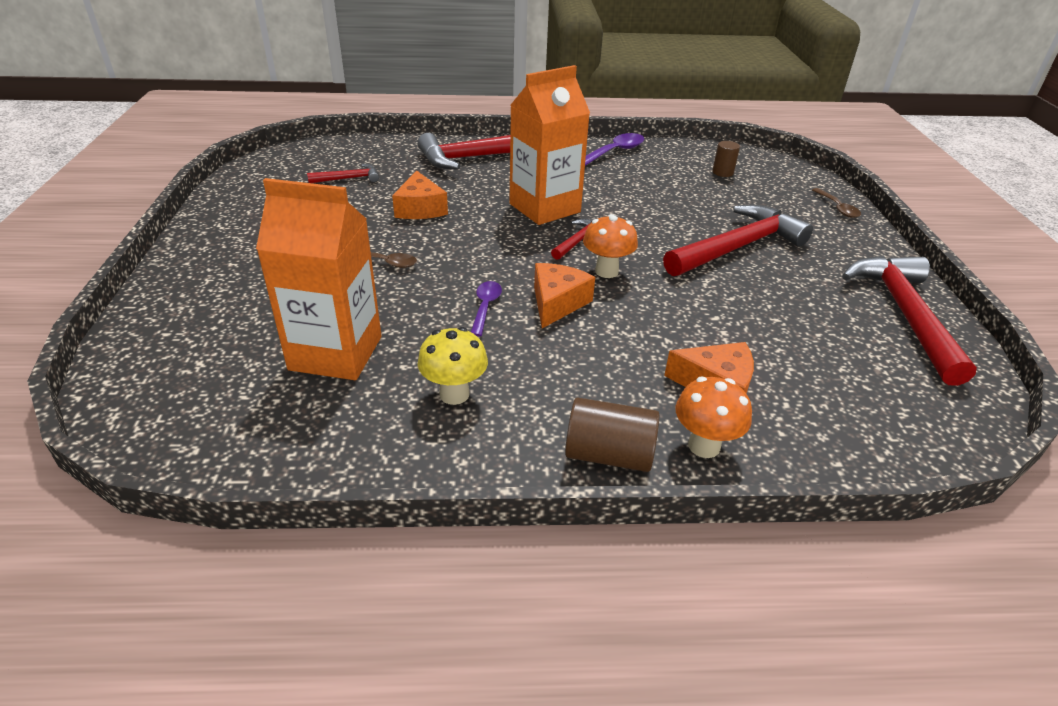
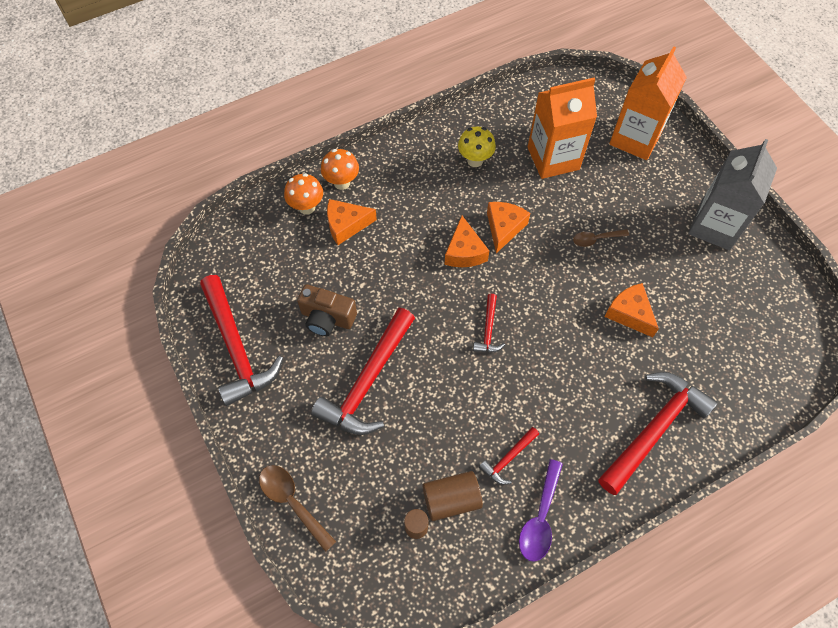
camera: 155 degrees right, 25 degrees up
(243, 231) = (714, 226): none -> grey carton
(348, 178) = (722, 328): red hammer -> red hammer (508, 458)
(485, 307) = (504, 228): purple spoon -> orange cheese
(544, 208) = (540, 364): orange carton -> orange carton (635, 138)
(606, 271) = (450, 300): orange mushroom -> orange mushroom (307, 207)
(608, 455) = (384, 159): brown cylinder -> brown cylinder (451, 499)
(774, 303) = (327, 318): none -> brown camera
(837, 208) = (292, 502): brown spoon -> brown spoon, size x1.53

